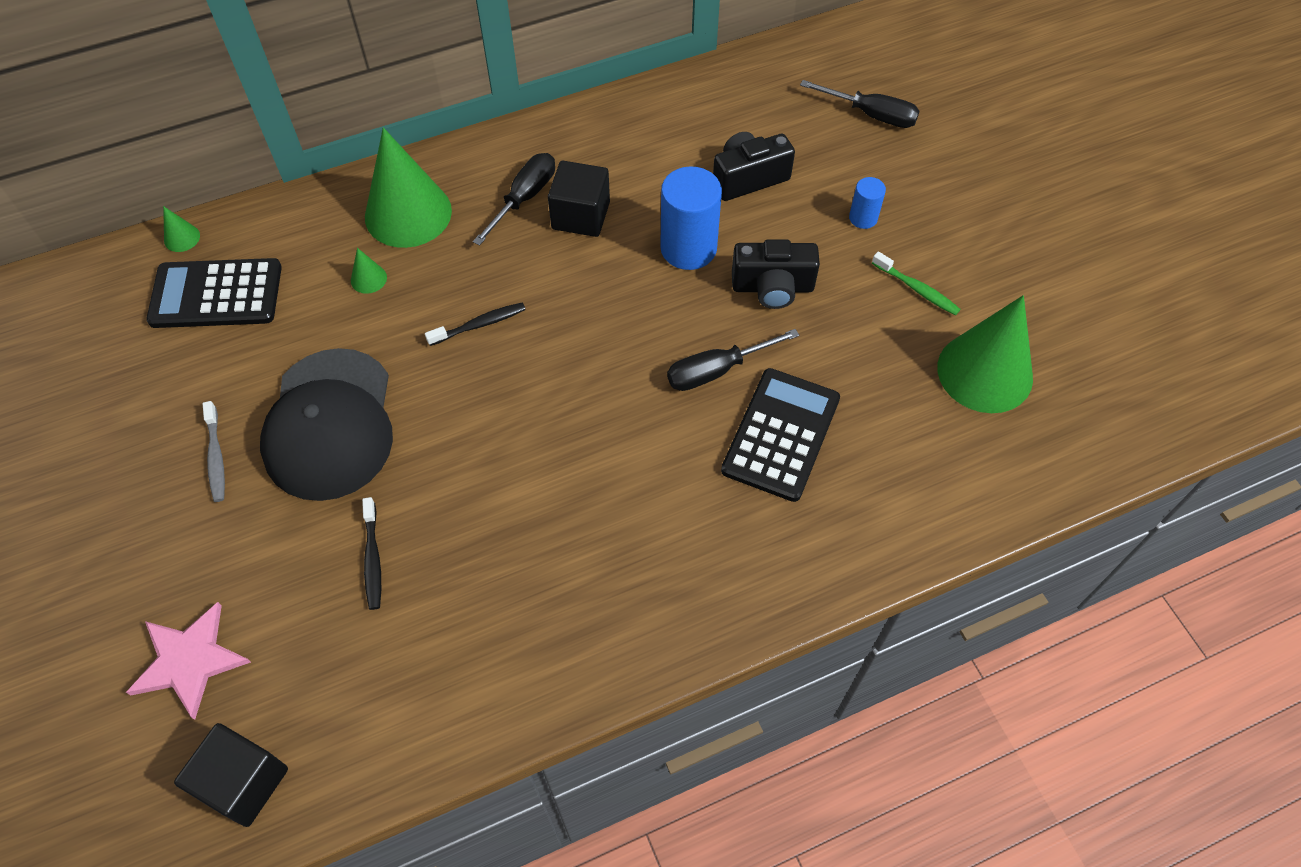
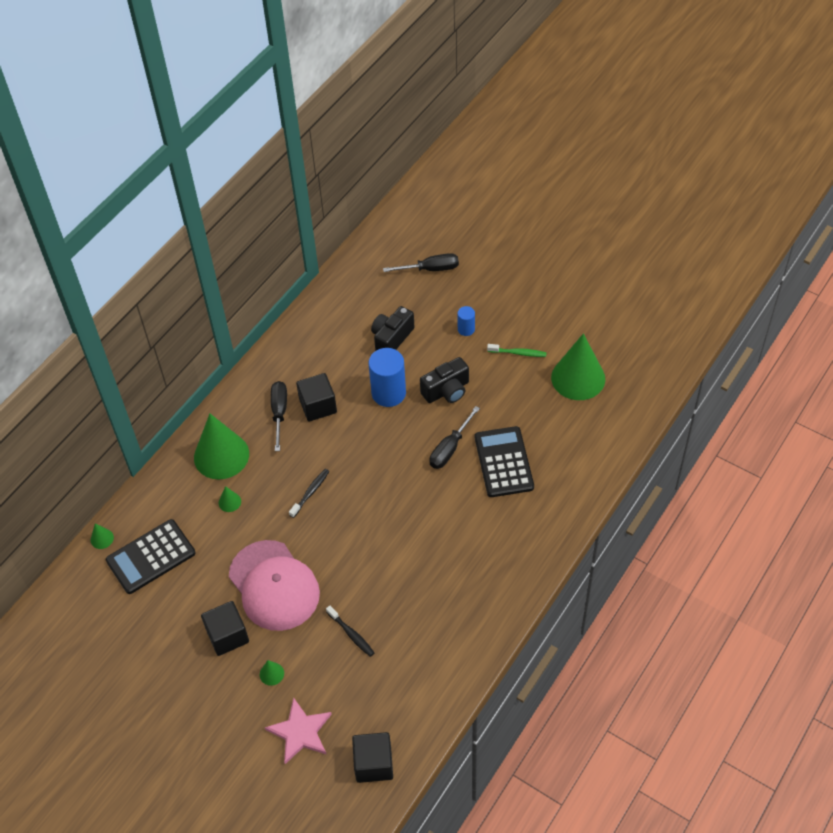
camera: 30 degrees left, 5 degrees down
(216, 457) = (227, 636): grey toothbrush -> black cube
(225, 548) = (271, 674): none -> green cone
(330, 424) = (274, 585): black cap -> pink cap

